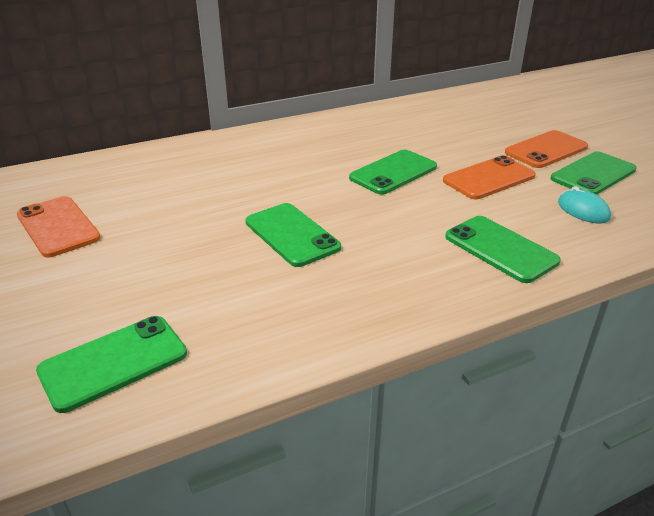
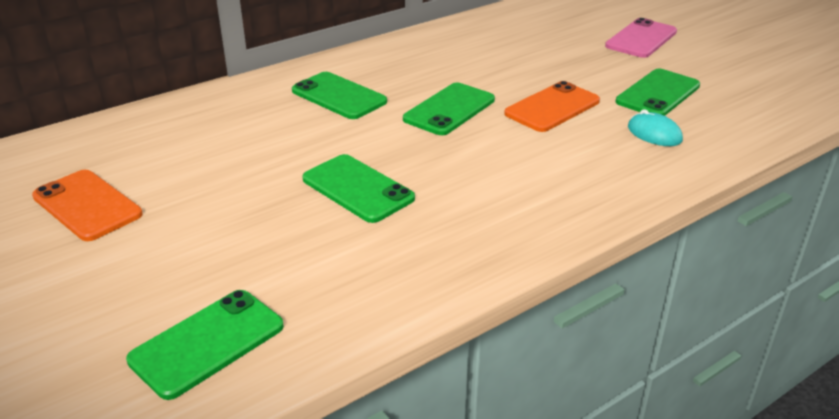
camera: 10 degrees left, 0 degrees up
(500, 249) = (579, 182): green phone -> green phone (339, 96)
(546, 150) = (605, 71): orange phone -> none
(585, 125) = (641, 39): none -> pink phone

